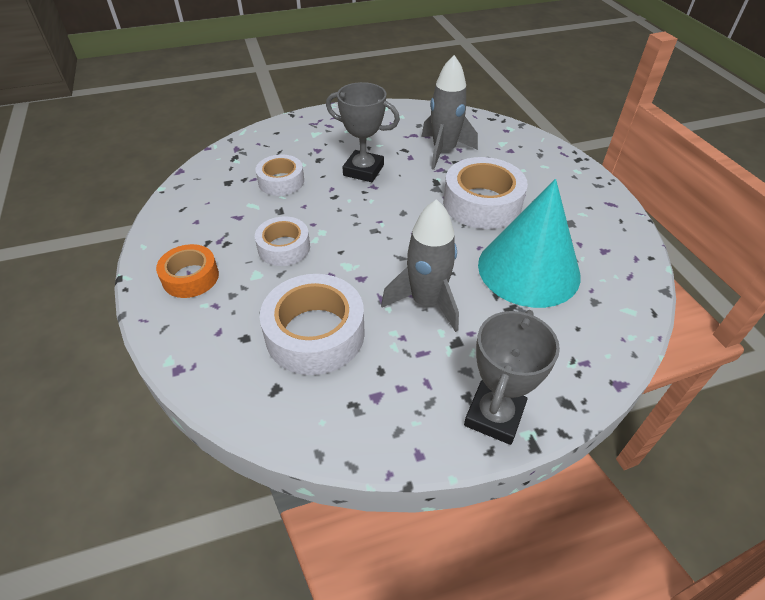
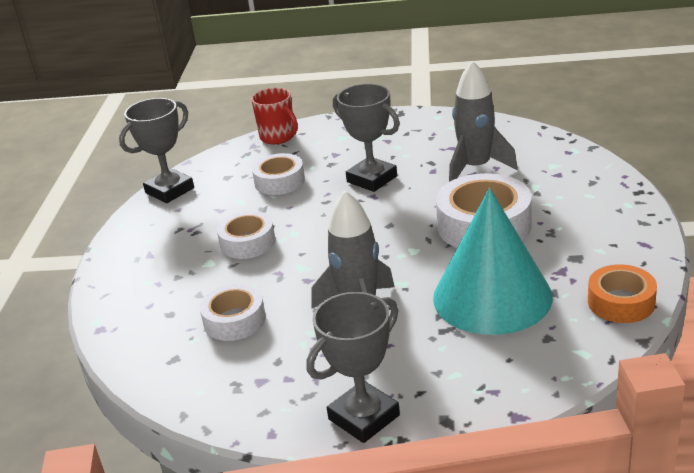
camera: 25 degrees right, 15 degrees down
(177, 203) = (170, 190): none -> grey trophy
(190, 277) = (148, 257): orange tape -> orange tape (621, 302)
(256, 138) = (278, 137): none -> red mug
(315, 333) = (234, 320): white tape -> white tape, size x0.61

